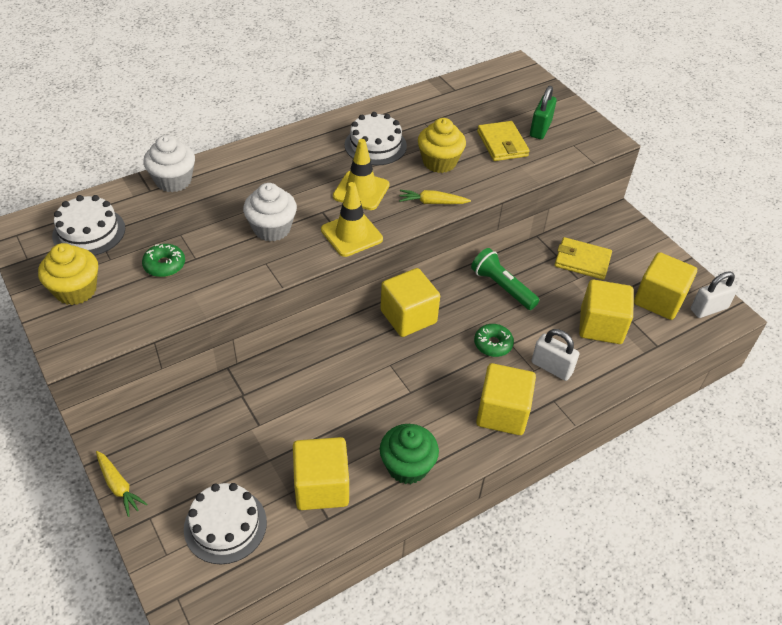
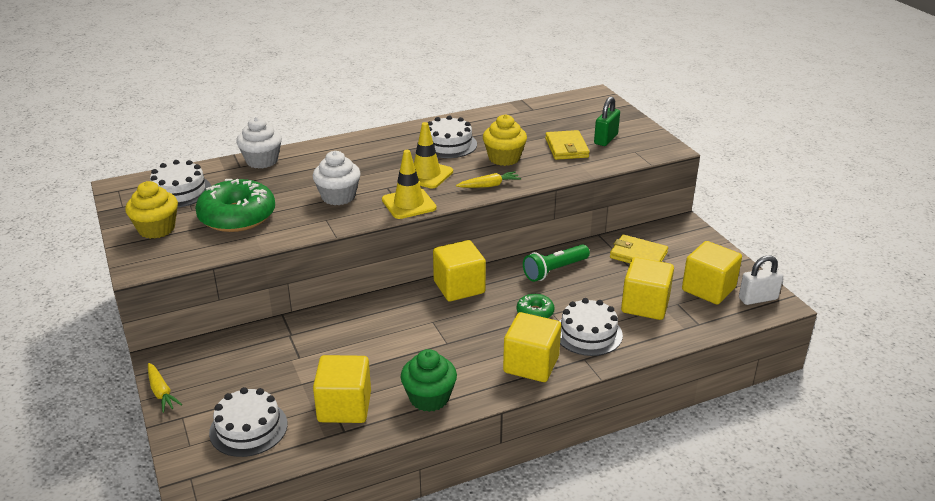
camera: 10 degrees right, 15 degrees down
(164, 265) = (237, 216): green donut -> green donut, size x2.07
(432, 202) = (489, 185): yellow carrot -> yellow carrot turned 150 degrees clockwise
(502, 287) = (554, 270): green flashlight -> green flashlight turned 90 degrees counterclockwise
(551, 367) = (588, 333): white padlock -> white cake

